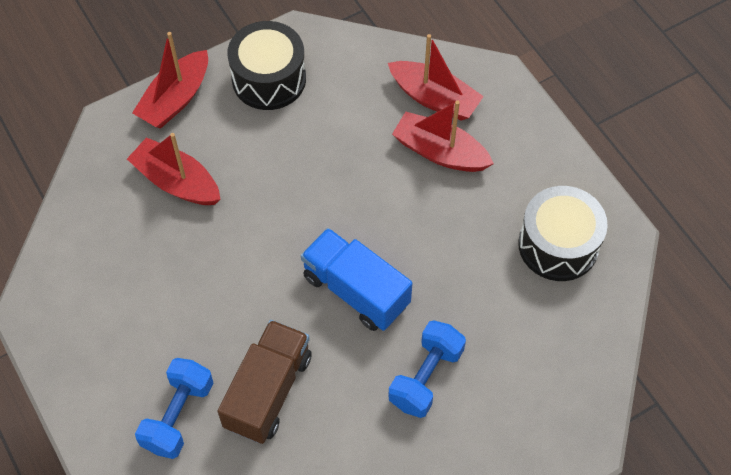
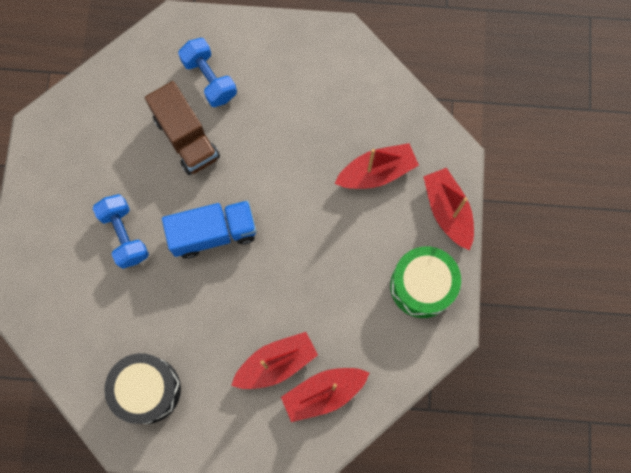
camera: 125 degrees right, 15 degrees up
(269, 79) = (422, 286): black drum -> green drum

